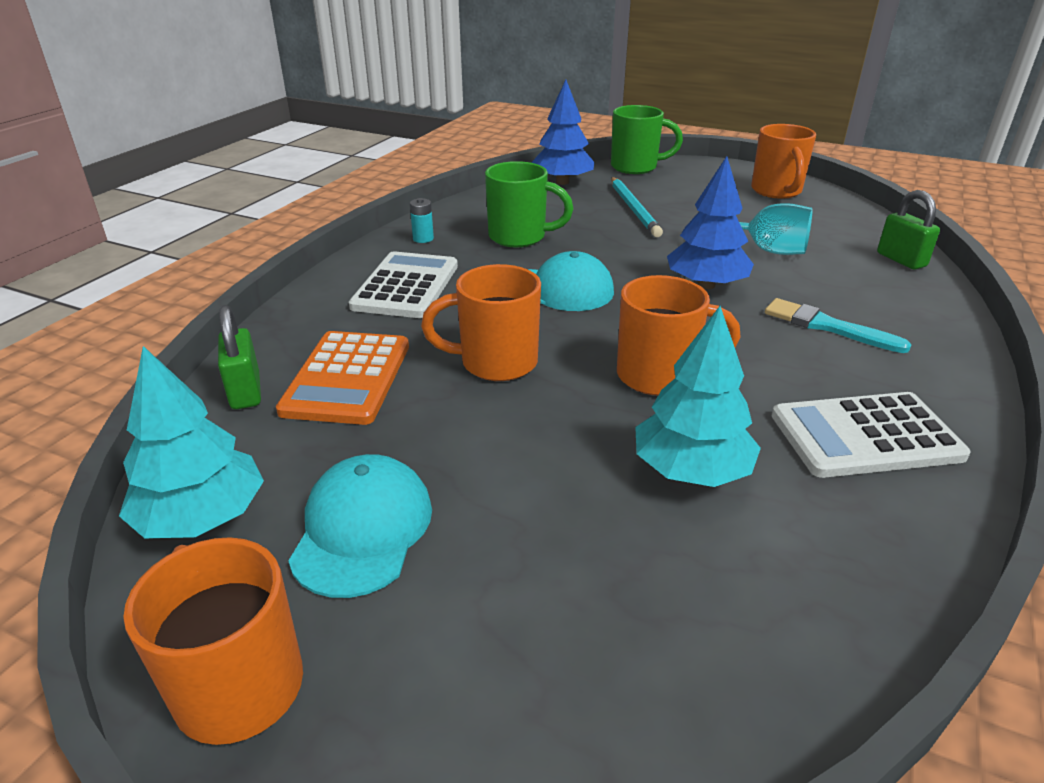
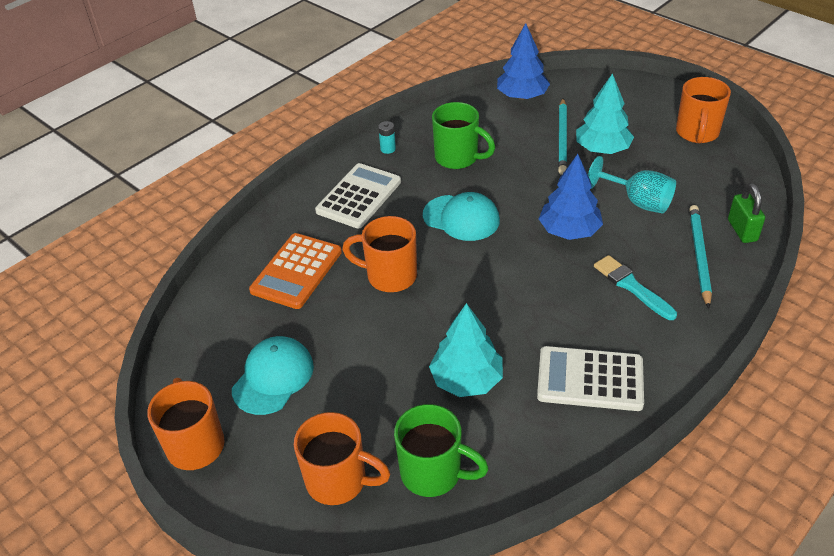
camera: 20 degrees right, 10 degrees up
(202, 517) = (197, 352): turquoise tree -> turquoise tree (602, 149)
(245, 391) = (236, 271): green padlock -> none
(636, 167) = (594, 84): green mug -> green mug (433, 473)
(659, 376) = (488, 307): orange mug -> orange mug (339, 481)
(877, 287) = (699, 256): none -> turquoise pencil

